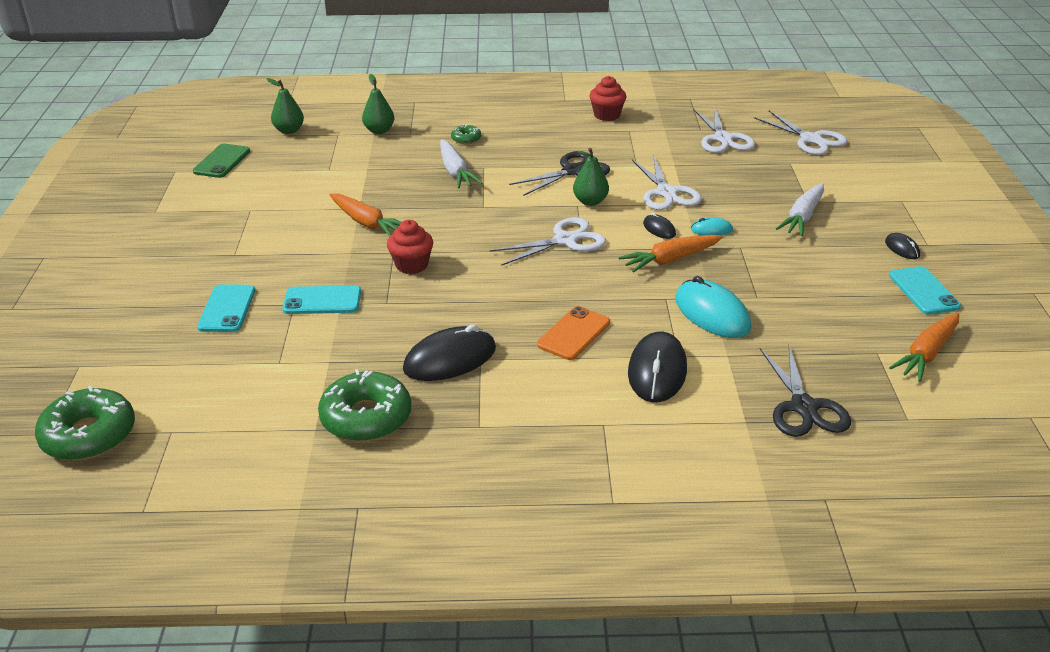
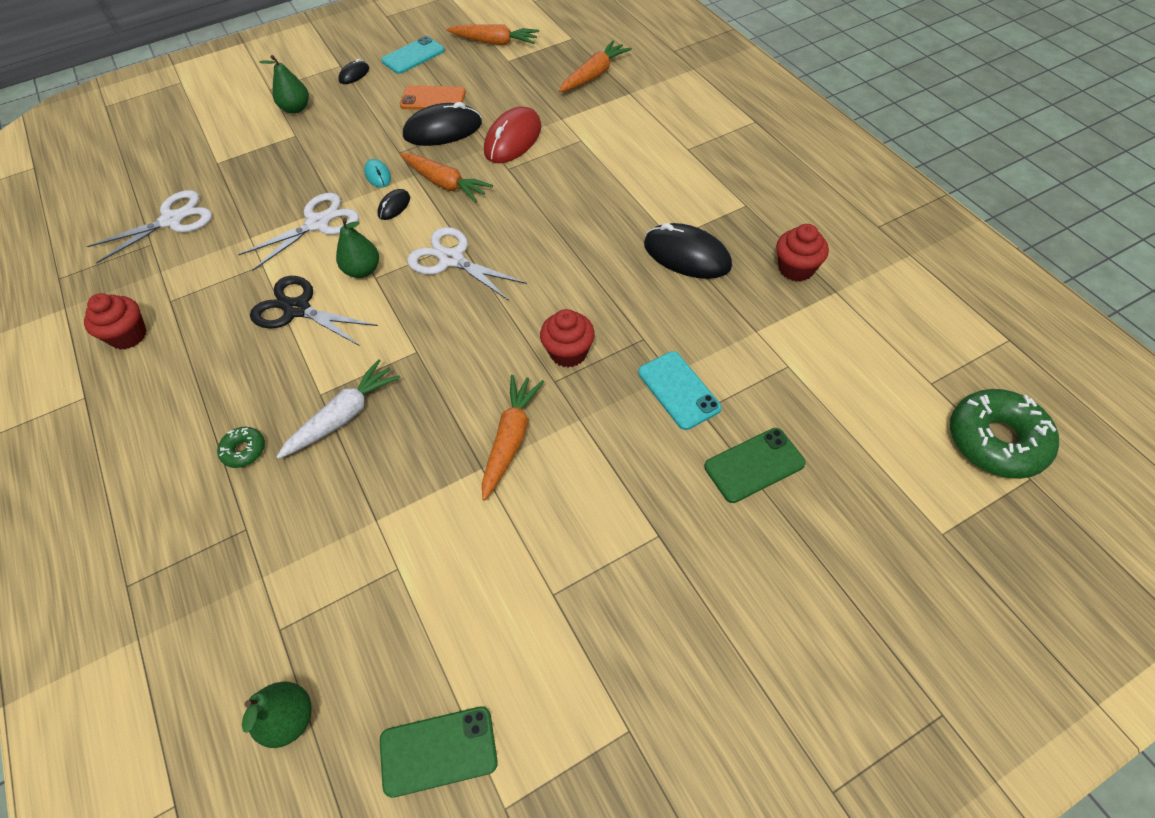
camera: 115 degrees left, 20 degrees up
(227, 309) = (754, 465): turquoise phone -> green phone
(366, 417) = (796, 269): green donut -> red cupcake
(379, 130) = (249, 575): green pear -> green pear (296, 109)
(573, 334) = (595, 200): orange phone -> orange phone (433, 99)
(657, 371) = (608, 144): black mouse -> black mouse (443, 130)
(712, 313) = (513, 139): turquoise mouse -> red mouse
(802, 217) = (326, 131): white carrot -> none
(804, 407) = (594, 75): black scissors -> orange carrot
(811, 139) = (155, 162): white scissors -> none

